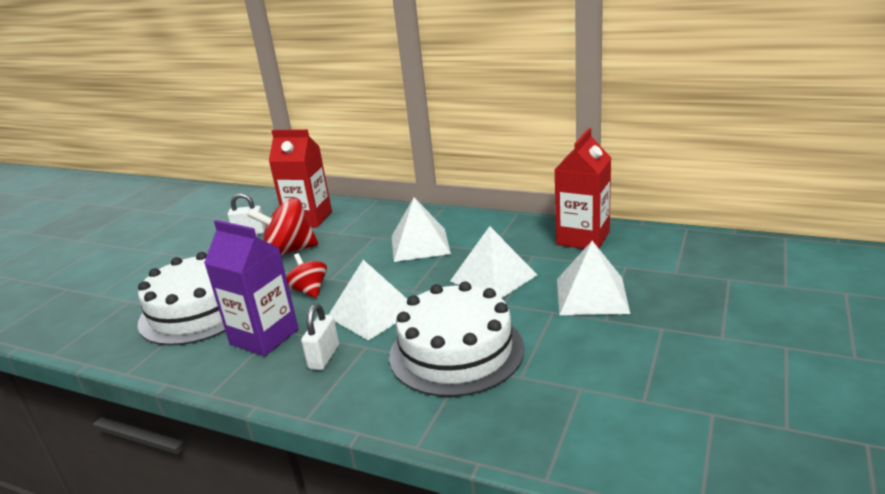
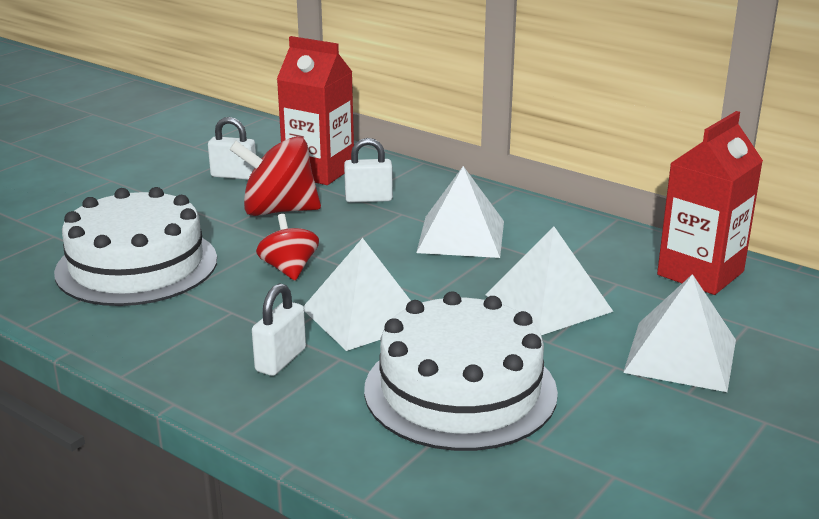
camera: 10 degrees right, 0 degrees up
(264, 337) = (211, 317): purple carton -> none
(349, 231) = (368, 199): none -> white padlock

